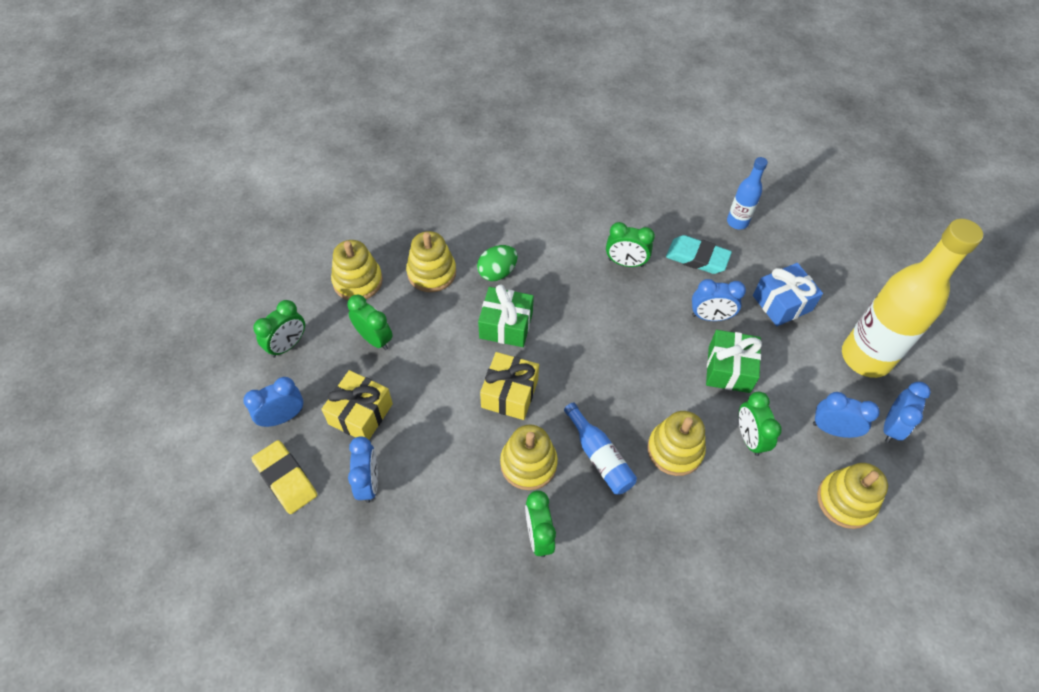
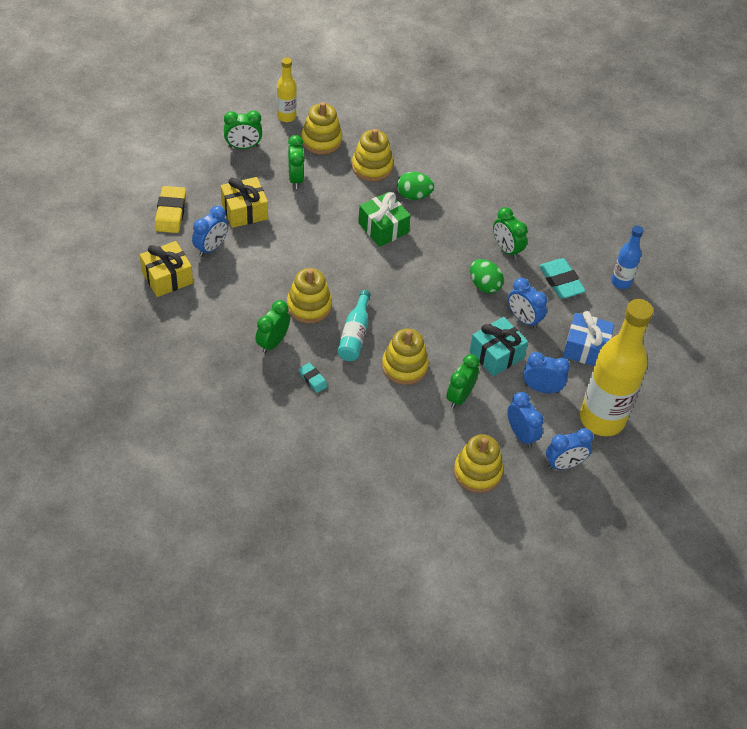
camera: 40 degrees right, 5 degrees down
(283, 417) = (201, 181): blue clock -> blue clock (541, 388)
(298, 282) = (286, 116): none -> yellow bottle
(509, 393) = (341, 264): yellow gift -> yellow gift (167, 277)
(599, 456) = (355, 334): blue bottle -> turquoise bottle
(616, 541) = (313, 379): none -> turquoise eraser
(646, 311) = (484, 285): none -> green egg
(729, 369) = (496, 354): green gift -> turquoise gift

